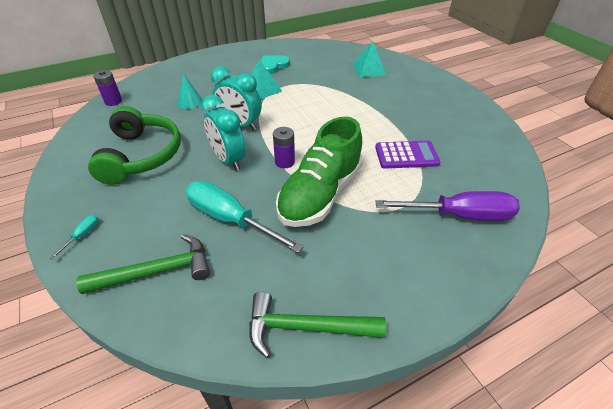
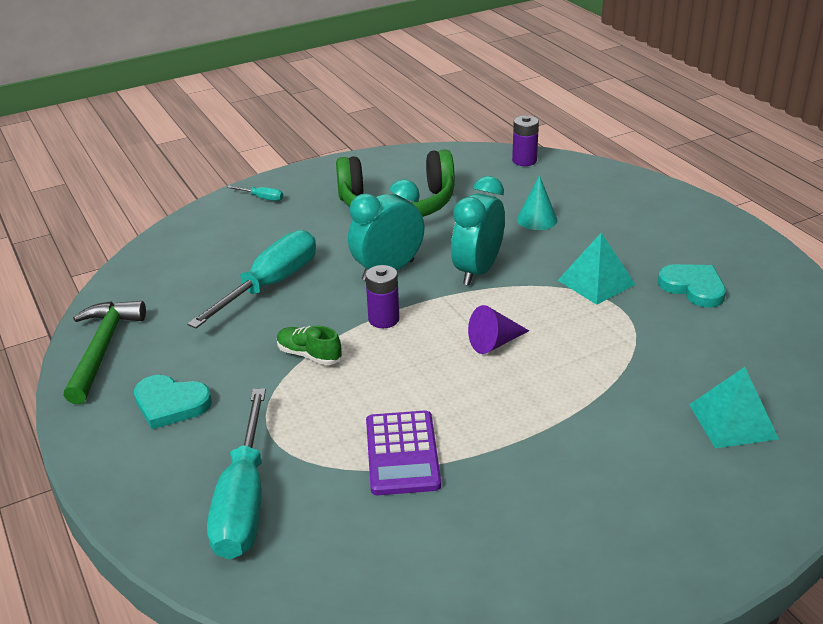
camera: 90 degrees right, 10 degrees down
(157, 271) = (202, 249): green hammer -> none
(312, 123) = (494, 343): none -> purple cone
(320, 194) = (309, 355): green shoe -> green shoe, size x0.41
(376, 264) = (170, 404): none -> turquoise heart
(459, 215) = (243, 501): purple screwdriver -> turquoise screwdriver

